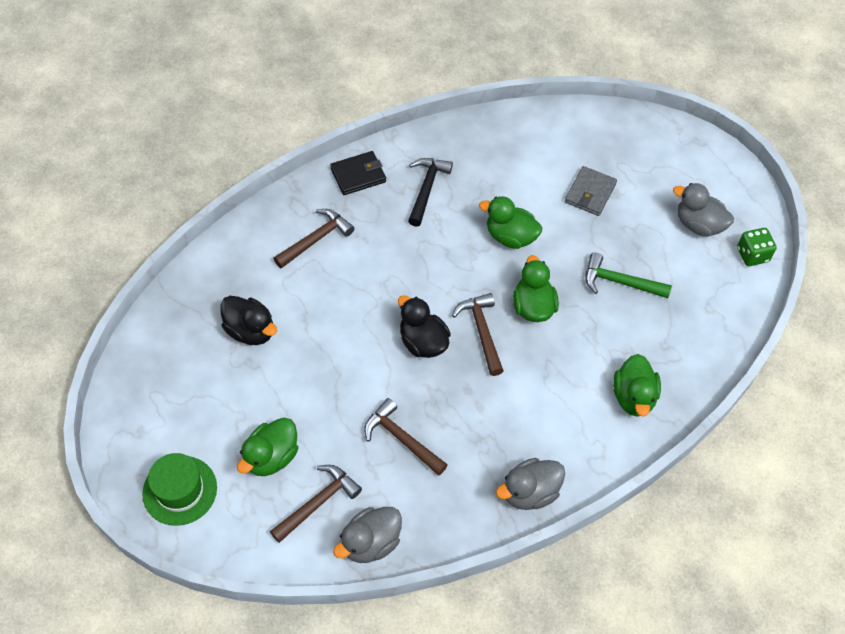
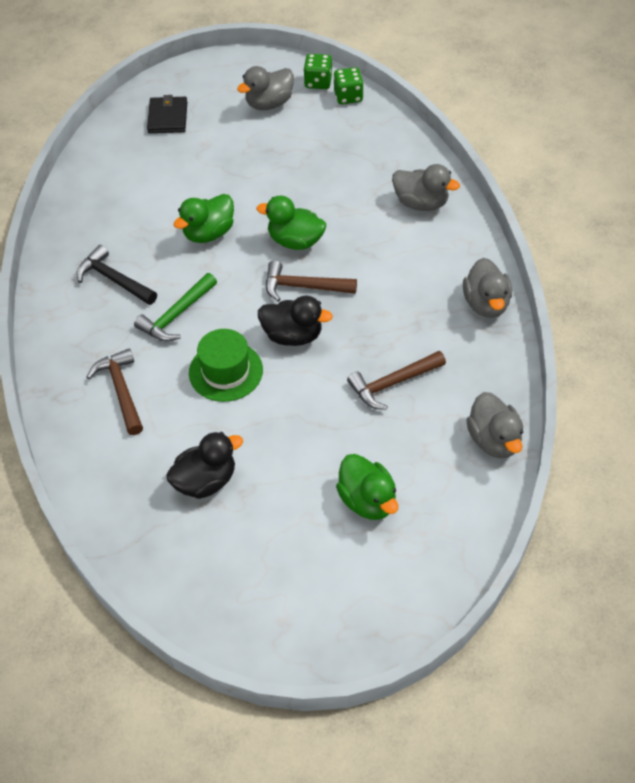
camera: 65 degrees left, 5 degrees down
(180, 490) = (373, 598): green hat -> green hat (225, 371)
(318, 502) = (435, 472): brown hammer -> none
(358, 175) = (61, 331): black wallet -> black wallet (168, 117)
(423, 342) = (293, 335): black duck -> black duck turned 150 degrees counterclockwise
(590, 193) = (193, 161): grey wallet -> none
(619, 282) = (300, 173): green hammer -> green hammer (176, 315)
(633, 397) = (421, 203): green duck -> grey duck
(747, 287) = (348, 96): none -> green dice

